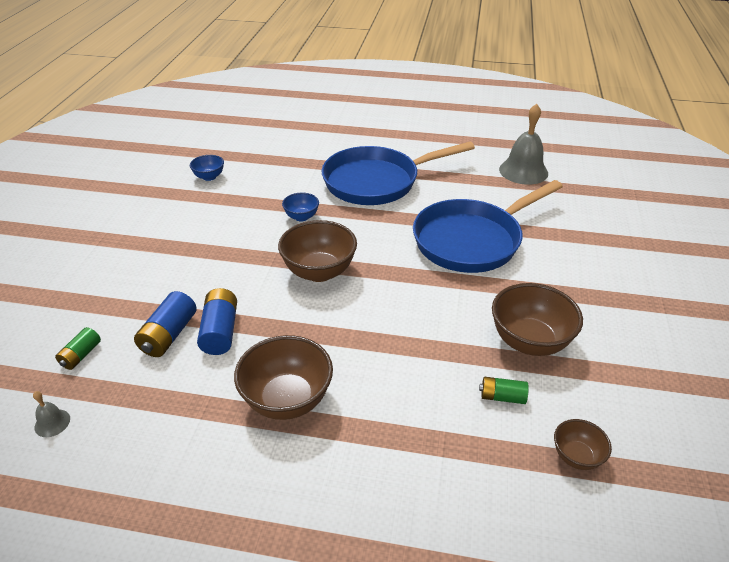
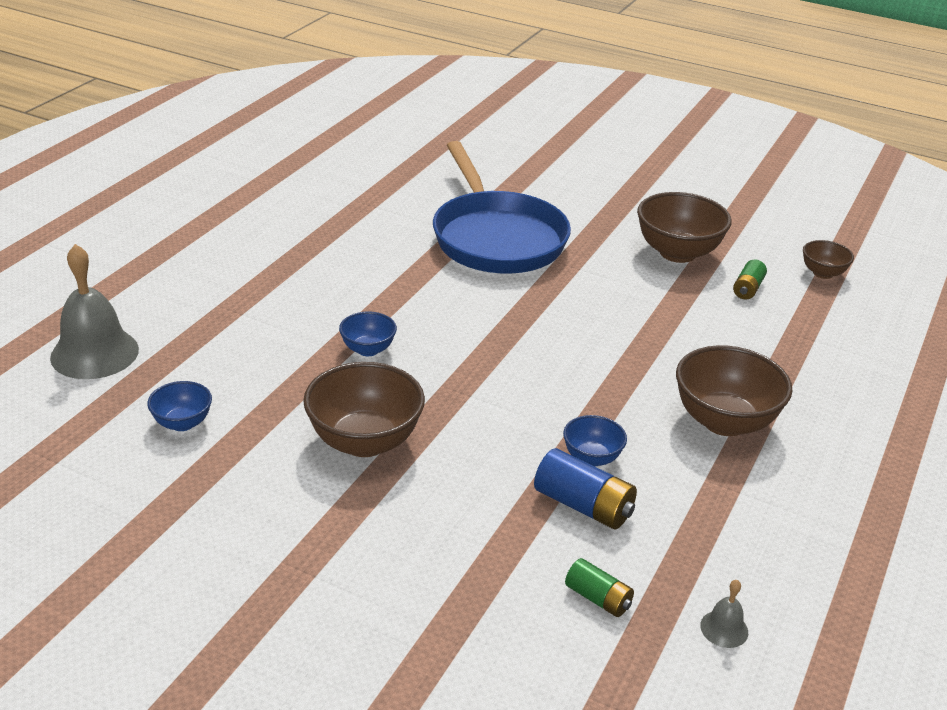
camera: 75 degrees left, 5 degrees down
(220, 331) = (592, 458): blue battery -> blue bowl
(319, 272) = (503, 358): brown bowl -> brown bowl (364, 441)
(376, 182) = (320, 271): blue pan -> none
(523, 171) = (374, 166): grey bell -> grey bell (94, 353)

